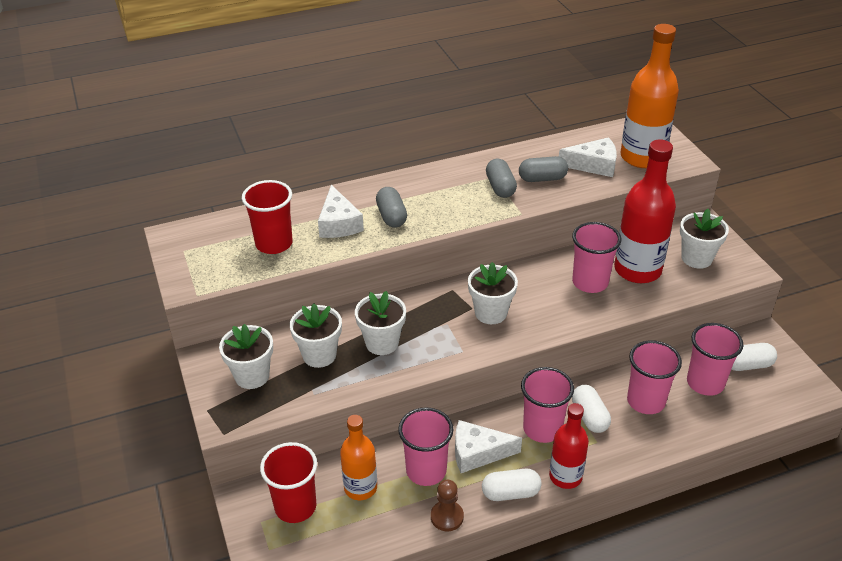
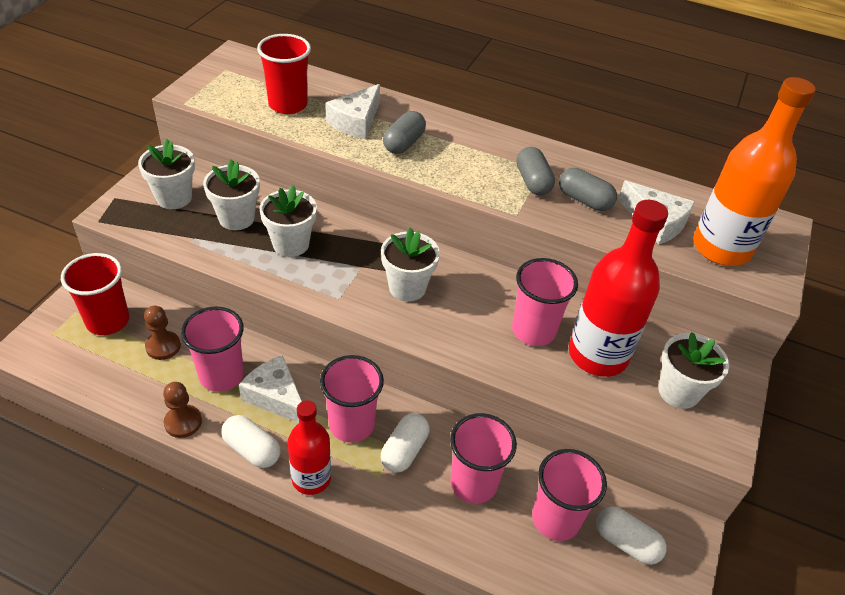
camera: 40 degrees right, 5 degrees up
(360, 488) = (163, 346): orange bottle -> brown pawn
(500, 187) = (532, 182): grey capsule -> grey capsule turned 45 degrees counterclockwise

